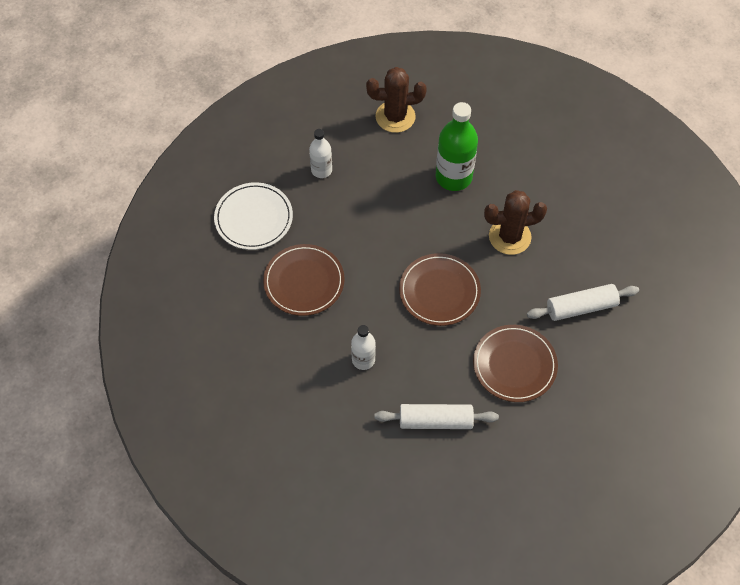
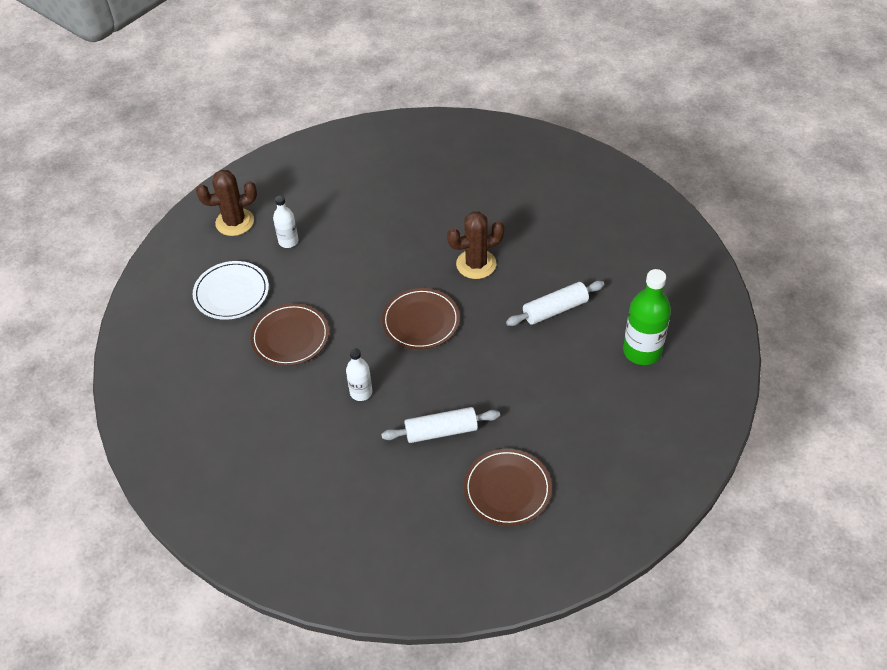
camera: 10 degrees left, 10 degrees down
(395, 117) = (348, 186): brown cactus -> brown cactus (235, 222)
(453, 177) = (413, 225): green bottle -> green bottle (642, 351)
(514, 365) = (505, 369): brown plate -> brown plate (507, 489)

